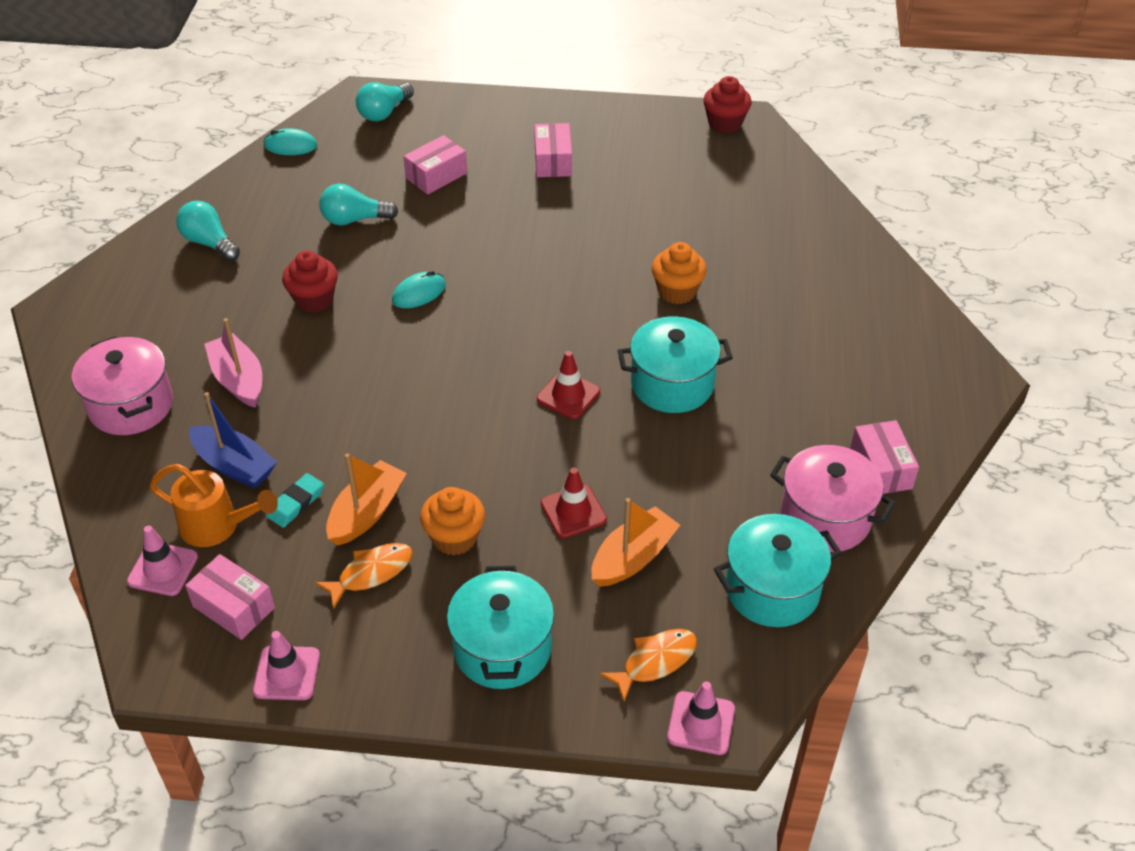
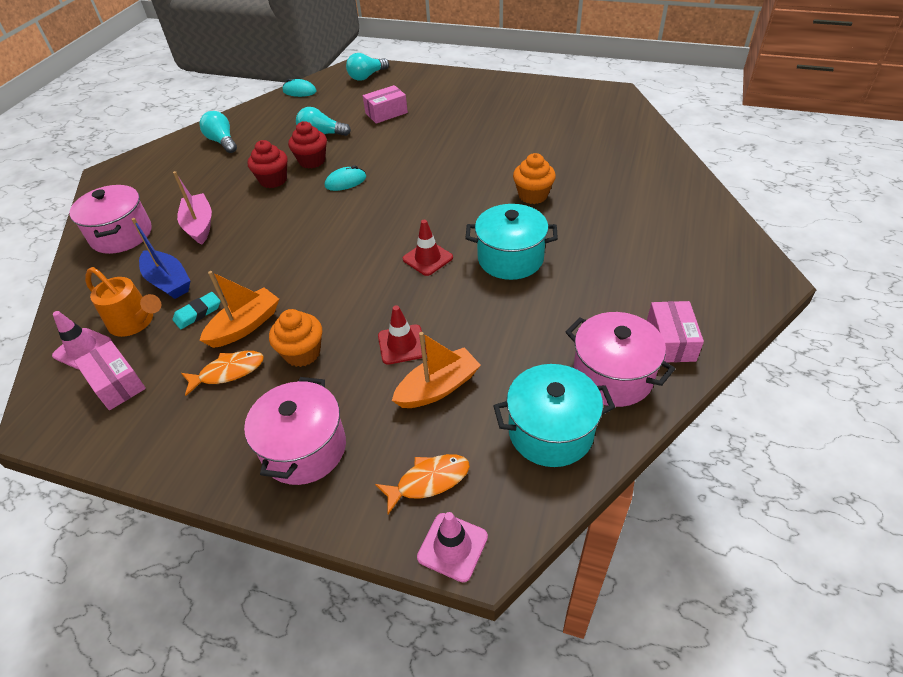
camera: 15 degrees right, 0 degrees up
(287, 673) = (129, 443): pink traffic cone -> none
(502, 648) = (304, 448): turquoise pot -> pink pot
(553, 161) = (468, 109): pink box -> none
(725, 123) = (598, 94): red cupcake -> red cupcake (312, 161)

